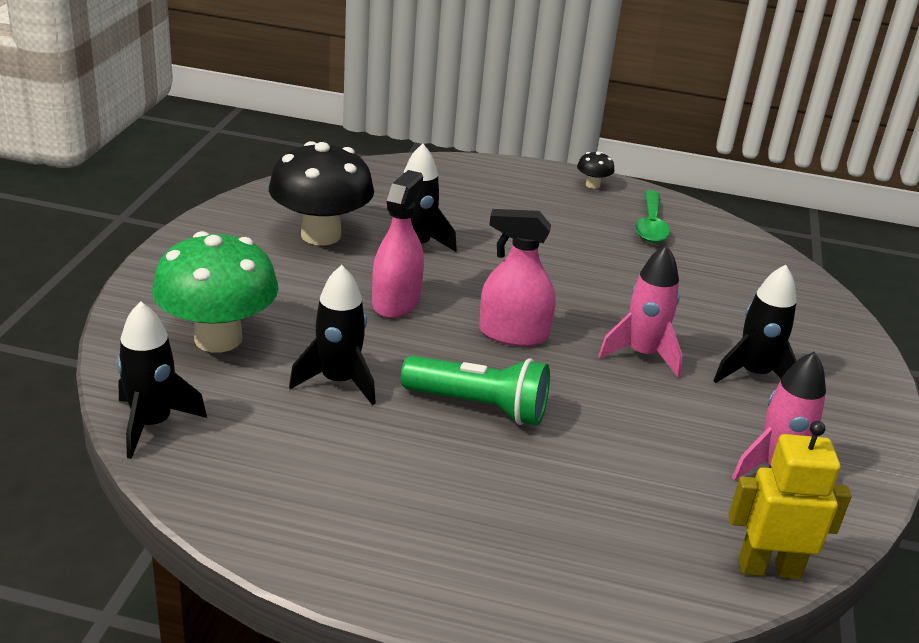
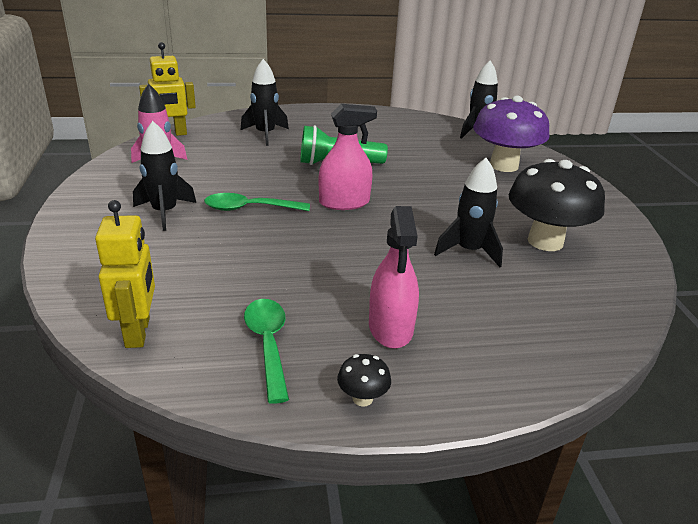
camera: 160 degrees right, 0 degrees up
(218, 338) = (504, 165): green mushroom -> purple mushroom
(338, 381) = (420, 160): black rocket -> black rocket (265, 134)
(396, 302) = (436, 205): pink spray bottle -> pink spray bottle (390, 328)
(642, 354) = (249, 208): pink rocket -> green spoon
(757, 257) = (138, 332): none -> yellow robot

